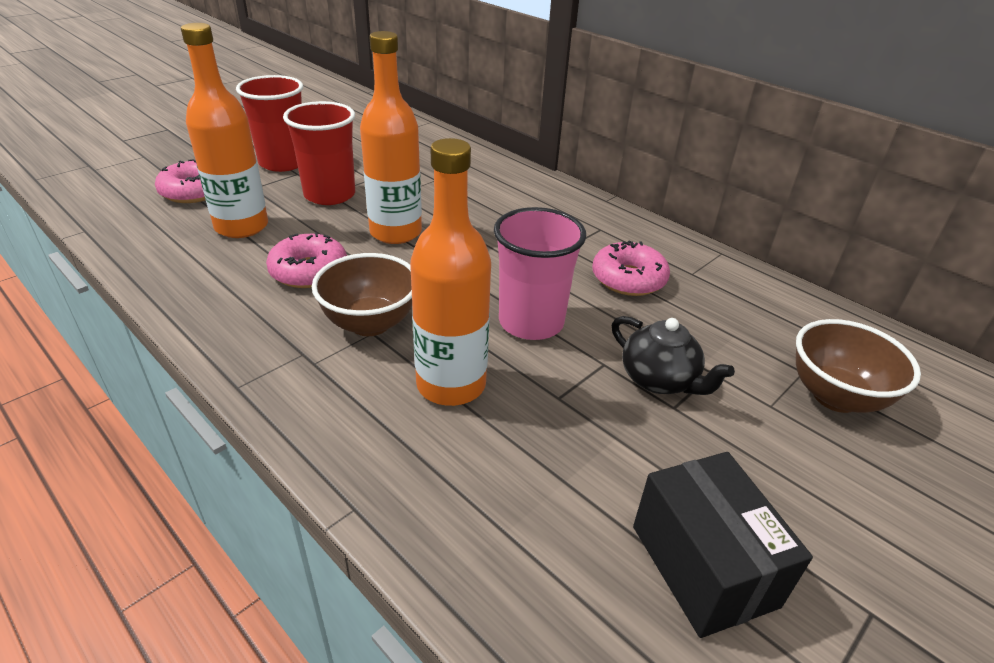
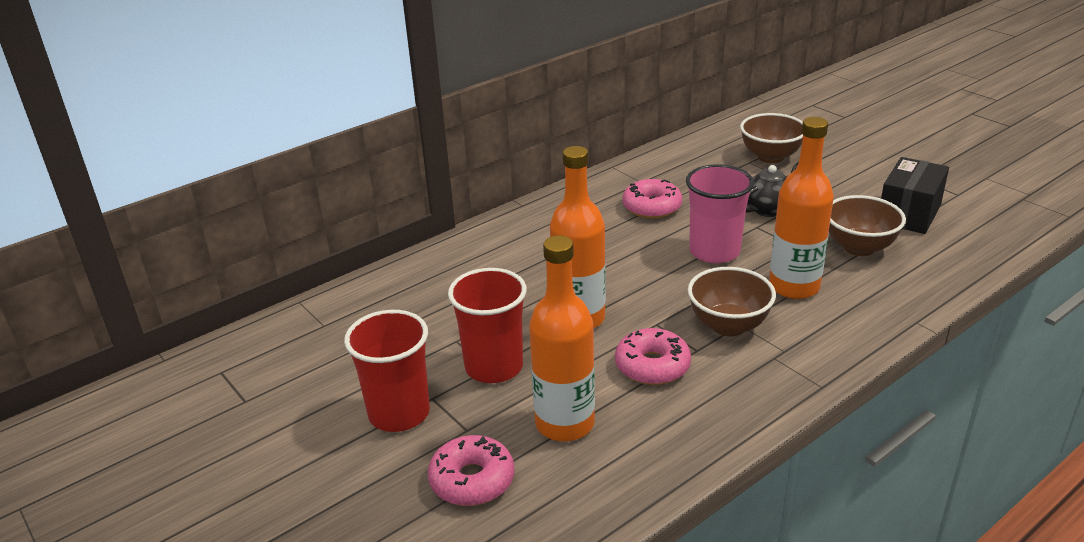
camera: 80 degrees left, 5 degrees down
(564, 470) = (859, 248): none -> brown bowl
(703, 565) = (908, 214): black box -> black box turned 45 degrees counterclockwise

